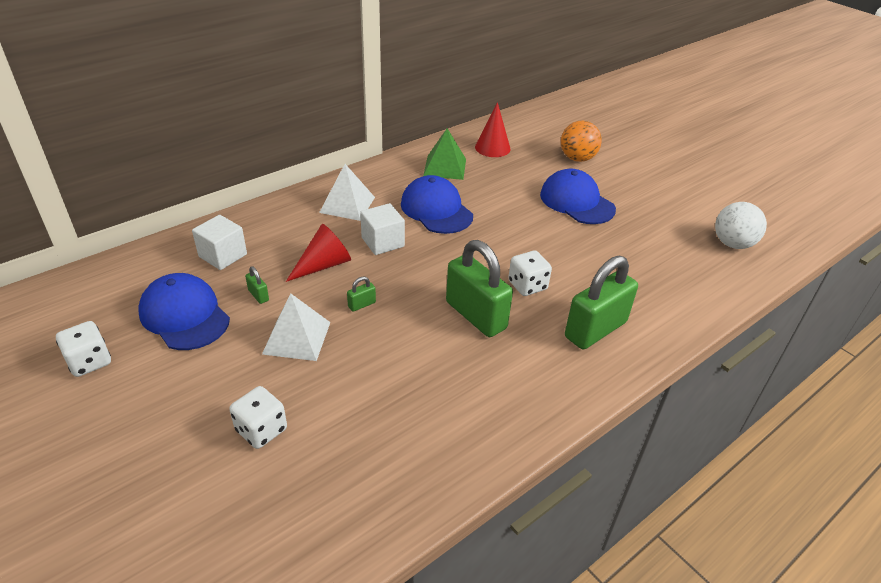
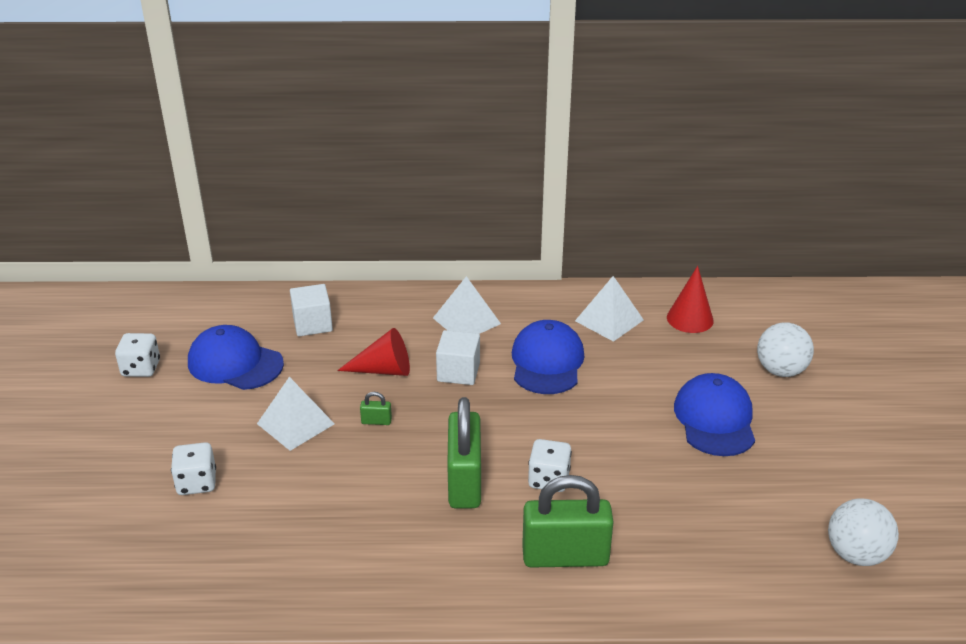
camera: 40 degrees right, 5 degrees down
(184, 315) = (235, 363): blue cap -> blue cap turned 60 degrees counterclockwise
(258, 295) = (304, 372): green padlock -> none
(445, 167) = (609, 320): green pyramid -> white pyramid
(577, 158) = (780, 370): orange ball -> white ball

